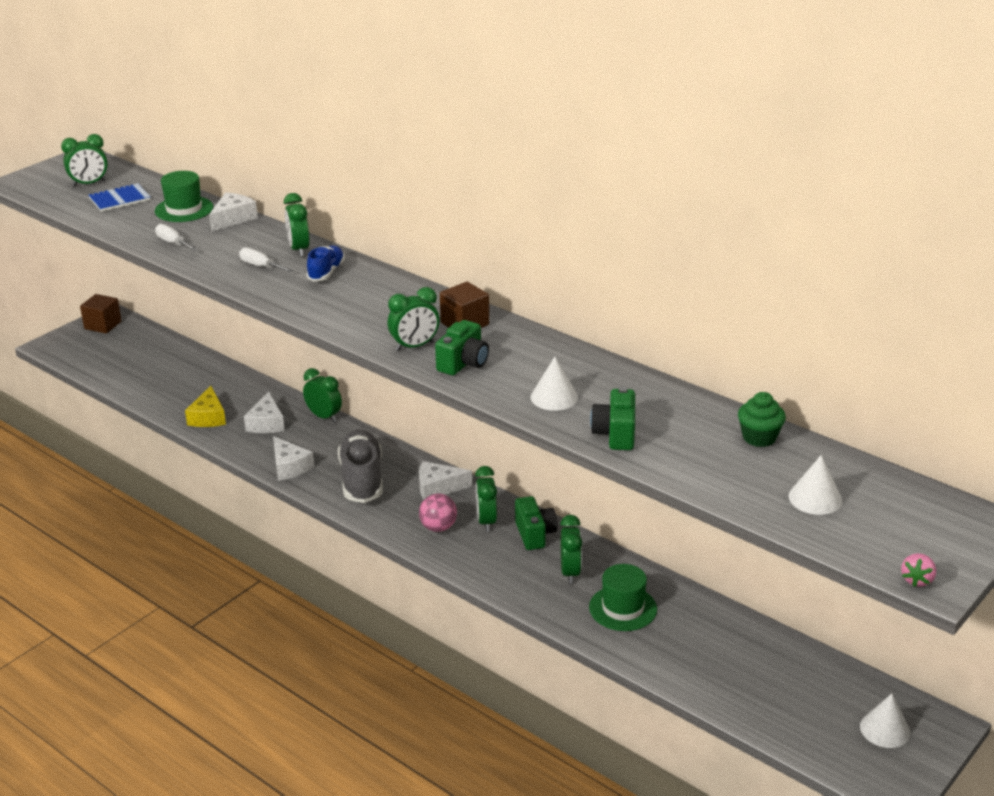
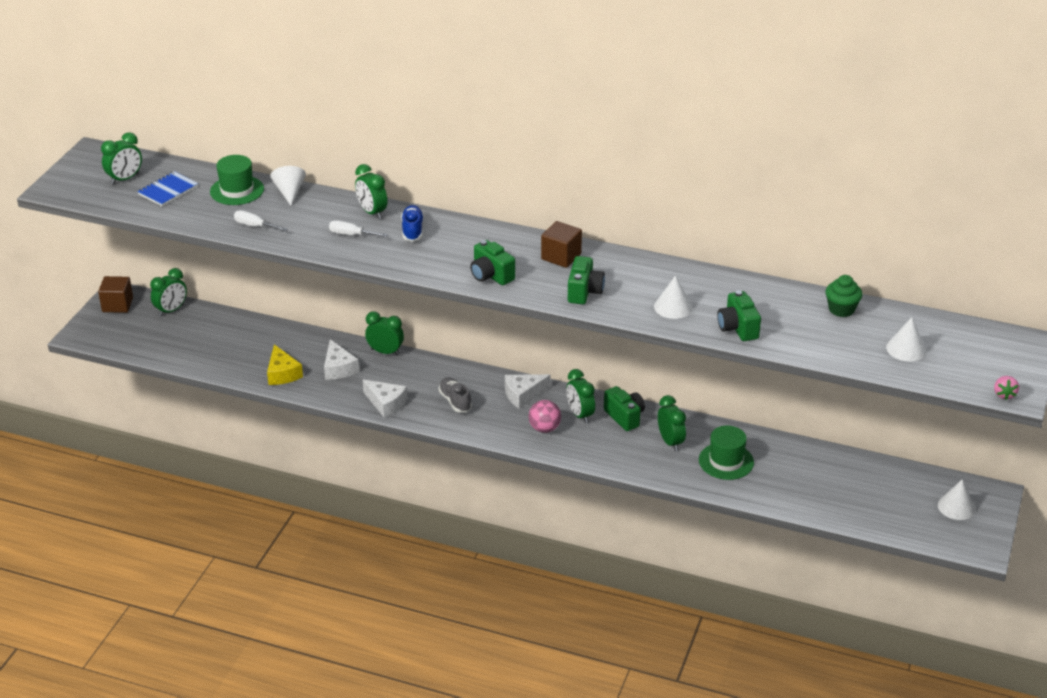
camera: 20 degrees left, 5 degrees up
(233, 218) = (289, 192): white cheese -> white cone
(362, 479) = (455, 401): grey shoe -> grey shoe, size x0.55
(373, 329) = (491, 275): none -> green camera
(414, 346) = (535, 284): green clock -> green clock (171, 310)

